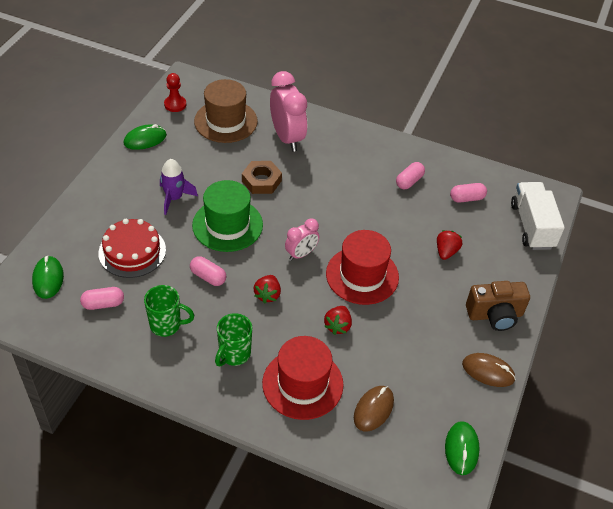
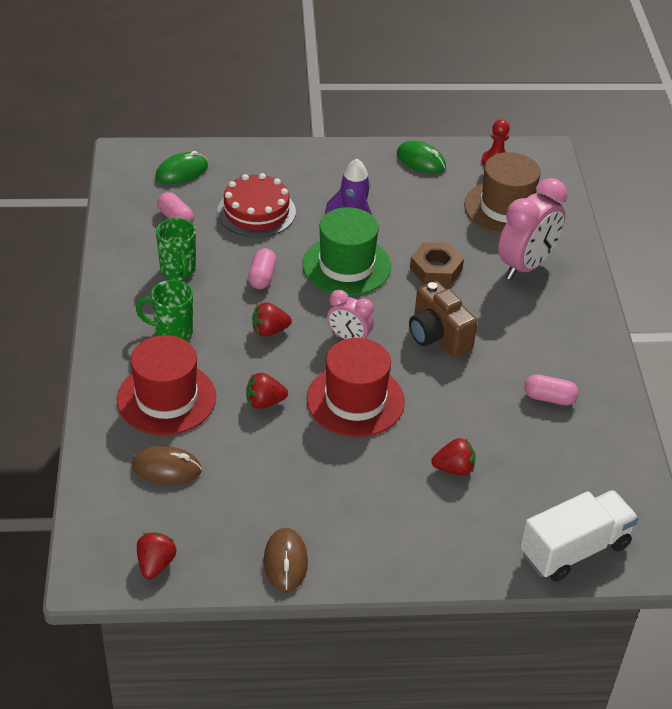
camera: 65 degrees right, 5 degrees down
(461, 449) = (156, 564): green mouse -> red strawberry
(466, 198) = (568, 465): pink capsule -> none
(495, 315) = (382, 546): brown camera -> brown camera (438, 336)

